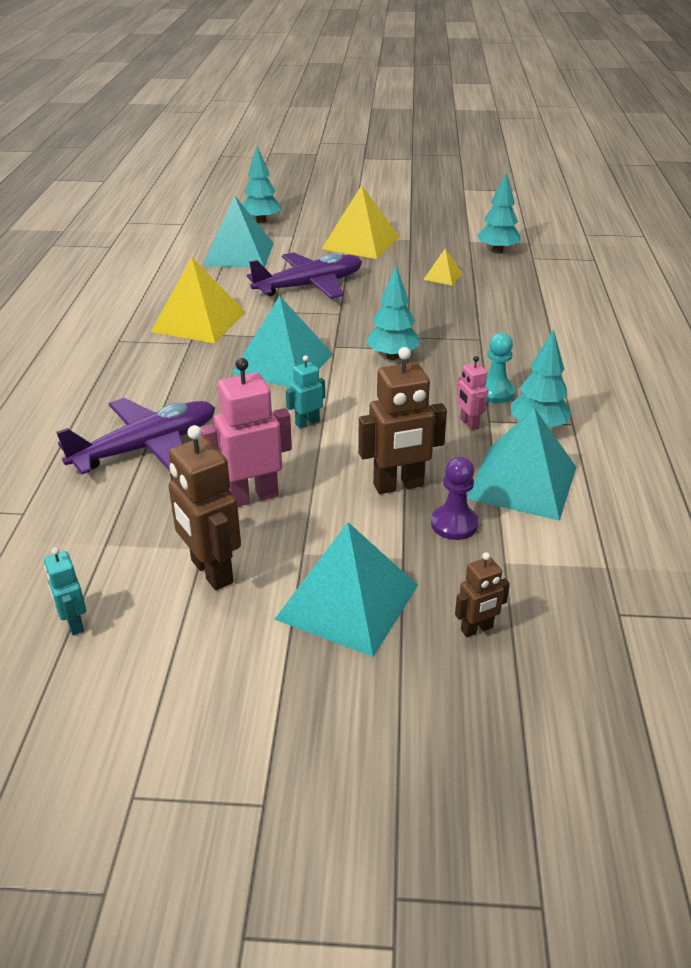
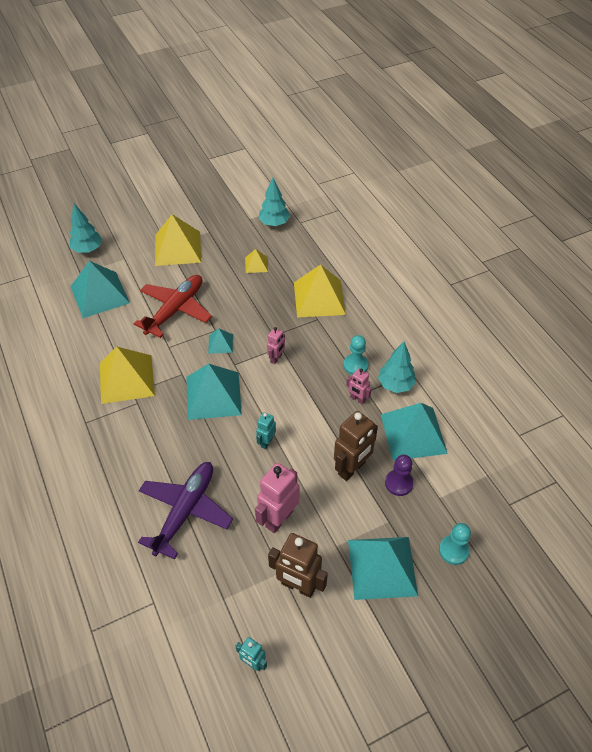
camera: 30 degrees left, 15 degrees up
(309, 286) = (175, 310): purple plane -> red plane
(335, 325) = (220, 343): none -> turquoise pyramid
(392, 356) = (276, 358): turquoise tree -> pink robot
(477, 629) = (453, 550): brown robot -> turquoise pawn
(499, 322) = (319, 298): none -> yellow pyramid

